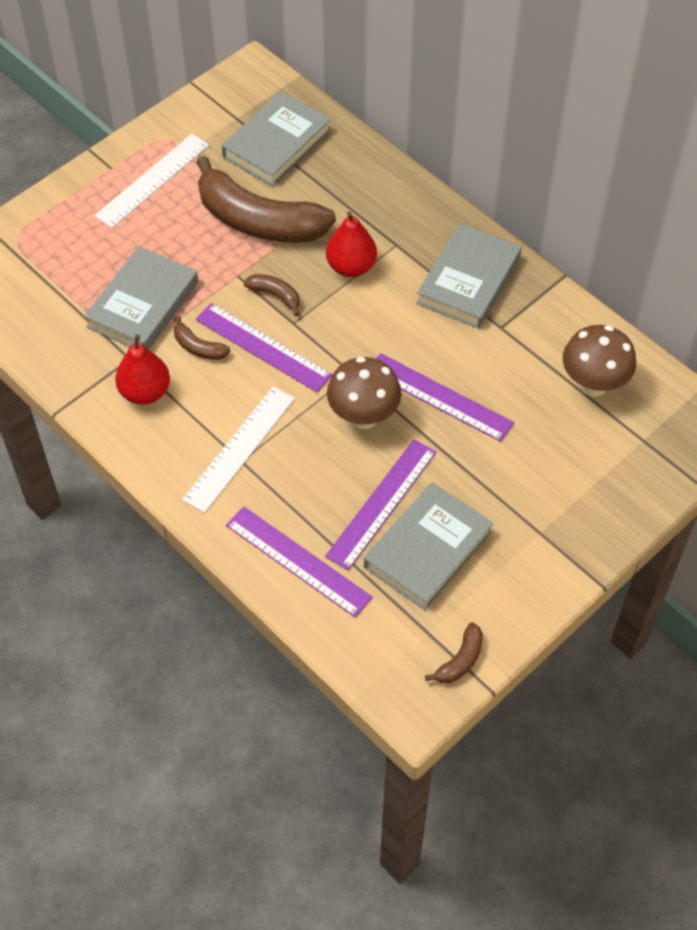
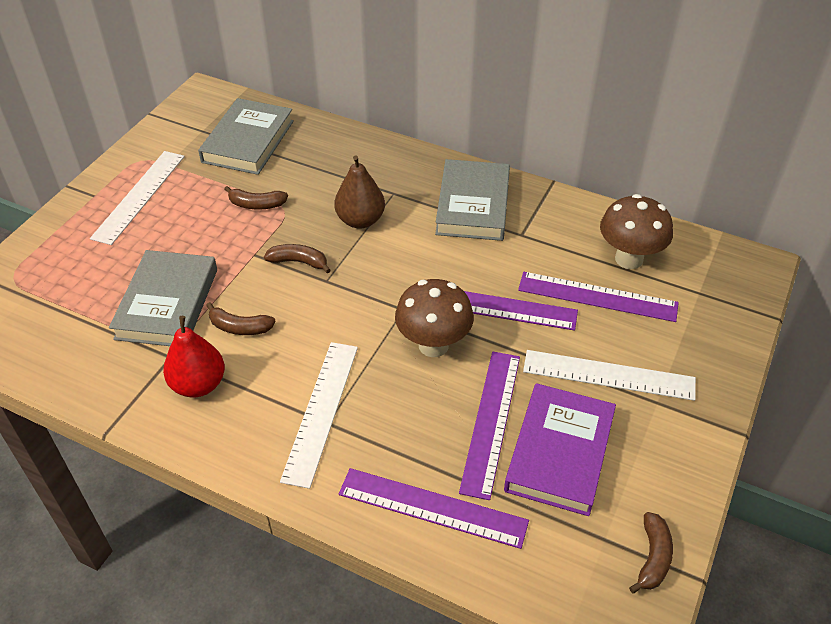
camera: 20 degrees left, 10 degrees down
(259, 221) = (256, 204): brown banana -> brown banana, size x0.42
(263, 347) = (305, 310): purple ruler -> purple ruler (597, 297)
(351, 266) = (360, 220): red pear -> brown pear
(428, 550) = (560, 453): grey book -> purple book
(509, 494) = (608, 375): none -> white ruler

